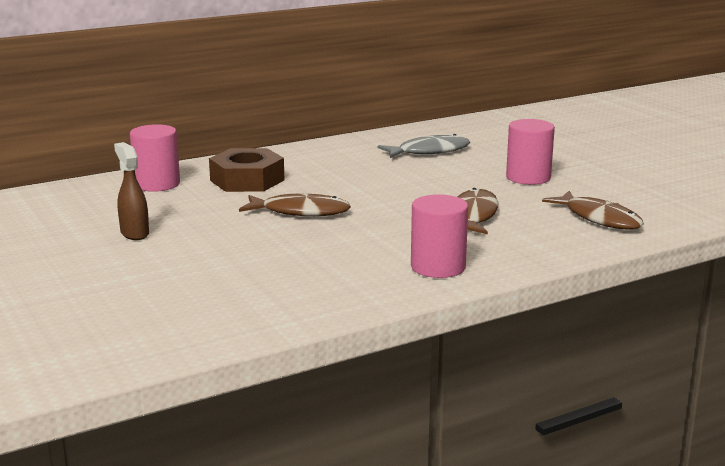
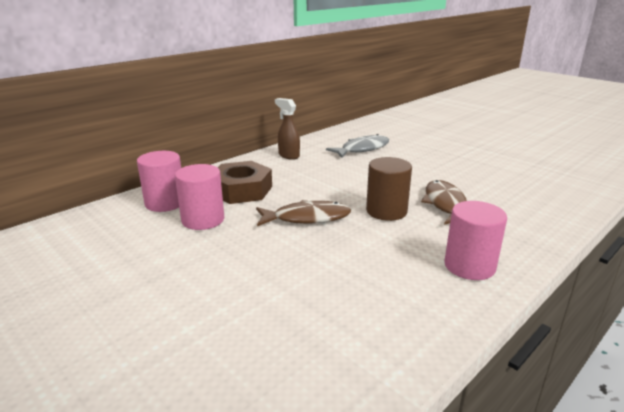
camera: 15 degrees left, 5 degrees up
(134, 233) = (168, 265): brown spray bottle -> brown spray bottle (288, 155)
(396, 215) = (386, 211): none -> brown cylinder
(528, 177) = (450, 164): pink cylinder -> pink cylinder (203, 220)
(599, 218) = (536, 196): brown fish -> none

